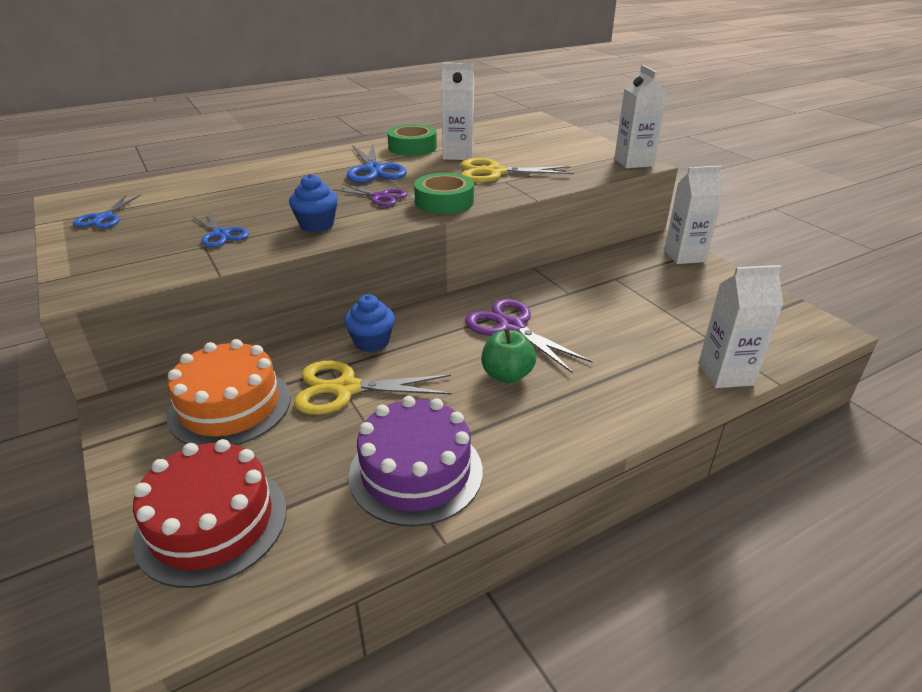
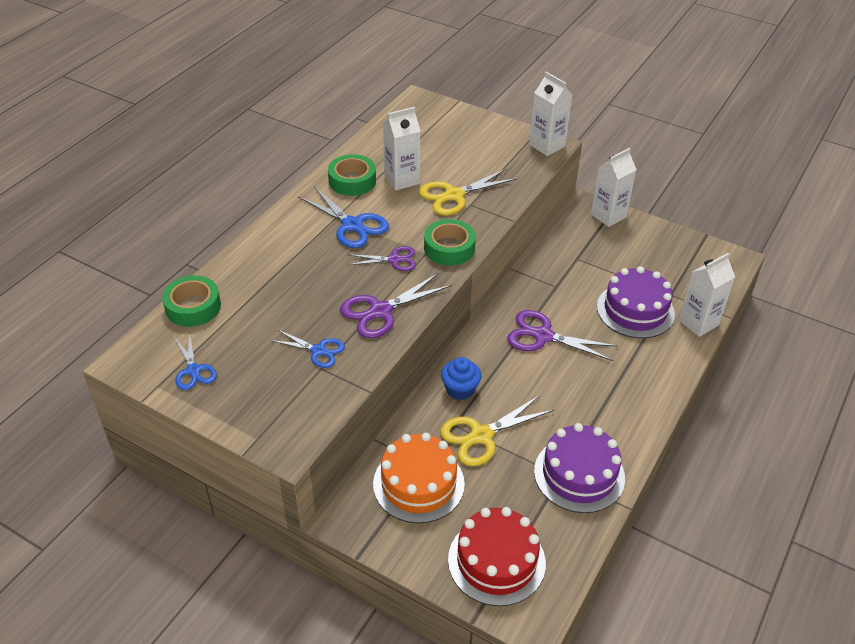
camera: 30 degrees left, 10 degrees up
(171, 183) = (193, 307): none -> green tape
(317, 225) = (380, 311): blue cupcake -> purple scissors
(507, 375) = (573, 379): green apple -> none
(647, 338) = (635, 310): none -> purple cake

